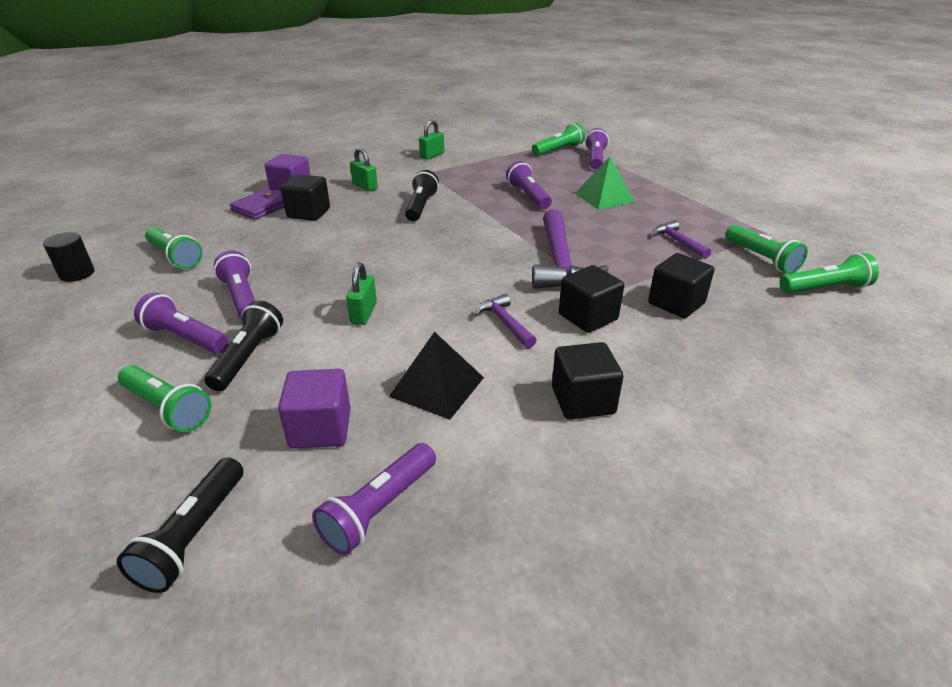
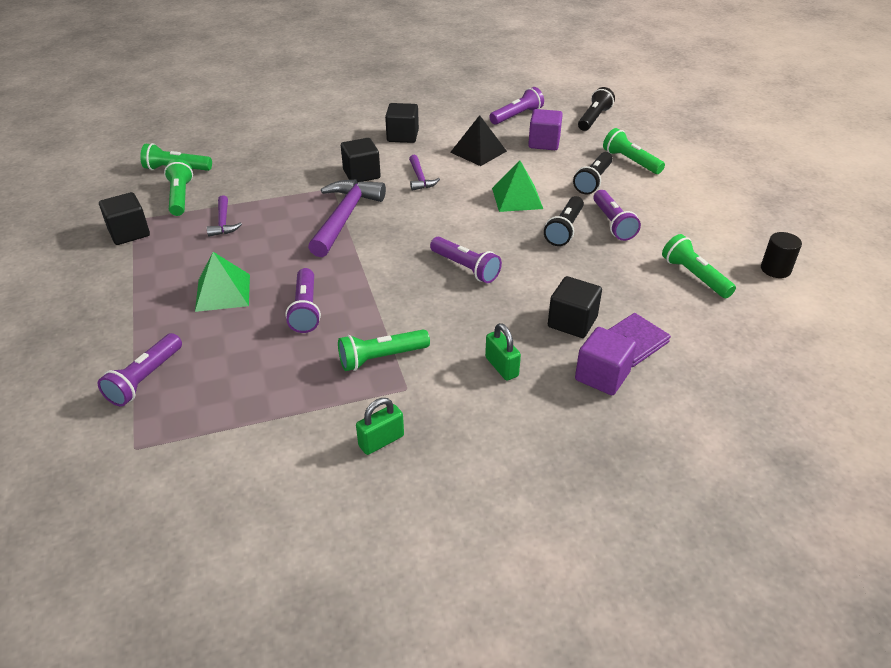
camera: 165 degrees left, 5 degrees up
(185, 338) = (641, 198): purple flashlight -> purple flashlight (465, 268)
(363, 313) = (517, 198): green padlock -> green pyramid
(421, 206) = (439, 311): black flashlight -> black flashlight (564, 229)
(558, 150) = (171, 418): green flashlight -> green flashlight (381, 358)
(676, 303) = (292, 174): black cube -> black cube (129, 233)

